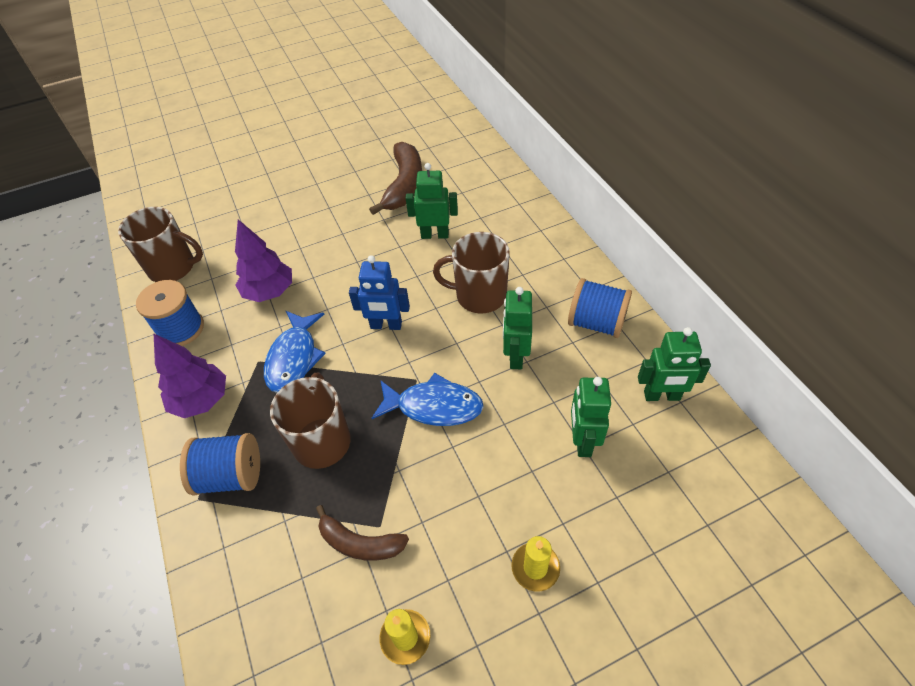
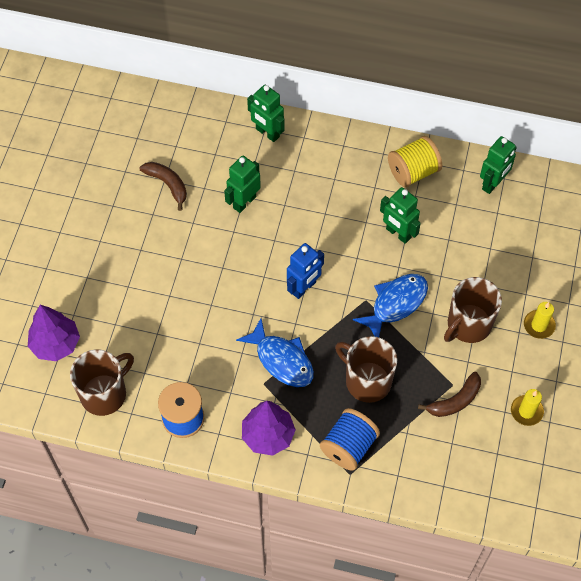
camera: 55 degrees left, 10 degrees up
(269, 292) = (199, 341): purple tree -> purple tree (56, 344)
(404, 185) = (167, 184): brown banana -> brown banana, size x0.63
(479, 296) = (329, 217): brown mug -> brown mug (468, 325)
(582, 441) = (486, 246): green robot -> green robot (267, 133)
(596, 323) = (413, 172): blue spool -> yellow spool

